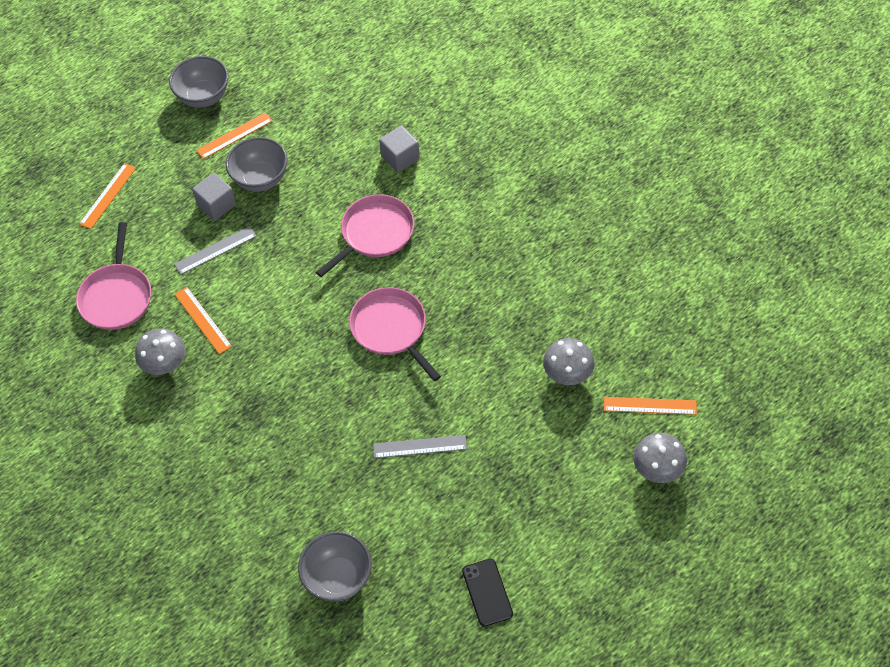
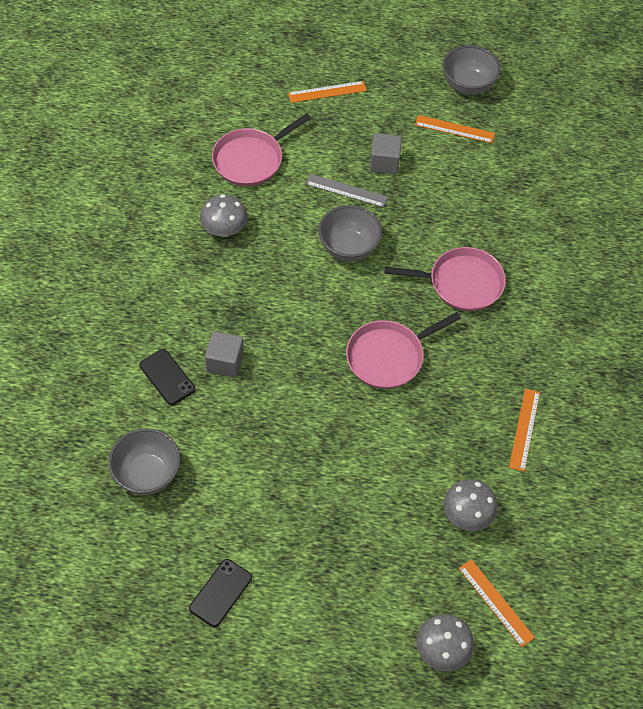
camera: 45 degrees right, 0 degrees up
(202, 320) = (281, 226): orange ruler -> orange ruler (524, 429)
(260, 179) = (434, 173): grey bowl -> grey bowl (348, 248)
(263, 502) = (167, 377): none -> black phone
(391, 329) = (388, 356): pink pan -> pink pan turned 135 degrees counterclockwise
(400, 158) = (546, 250): grey cube -> grey cube (225, 362)
(419, 446) = (305, 451): grey ruler -> none

